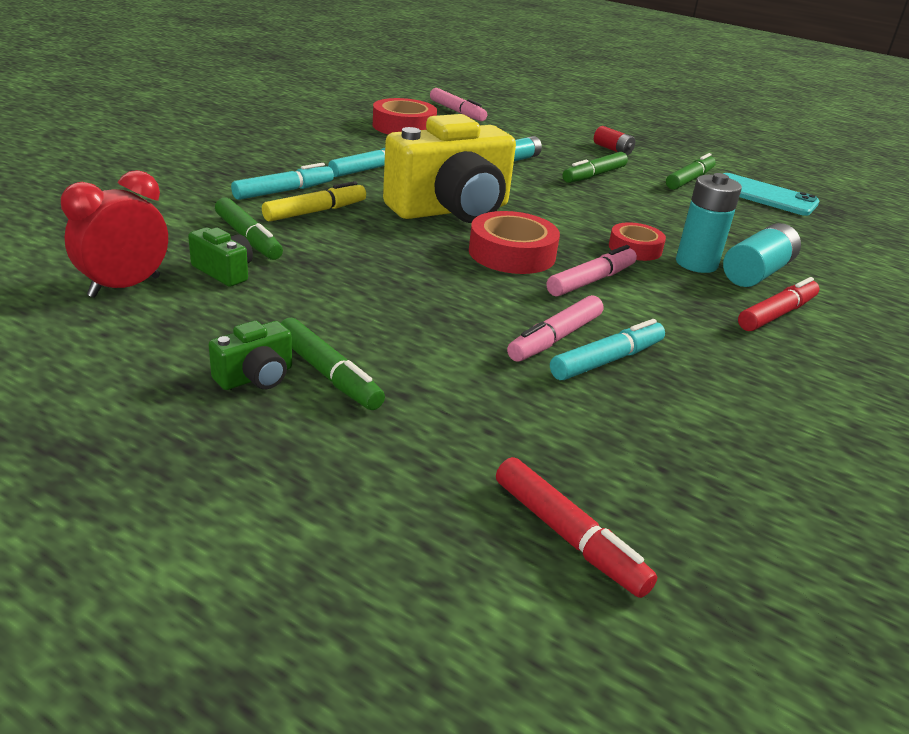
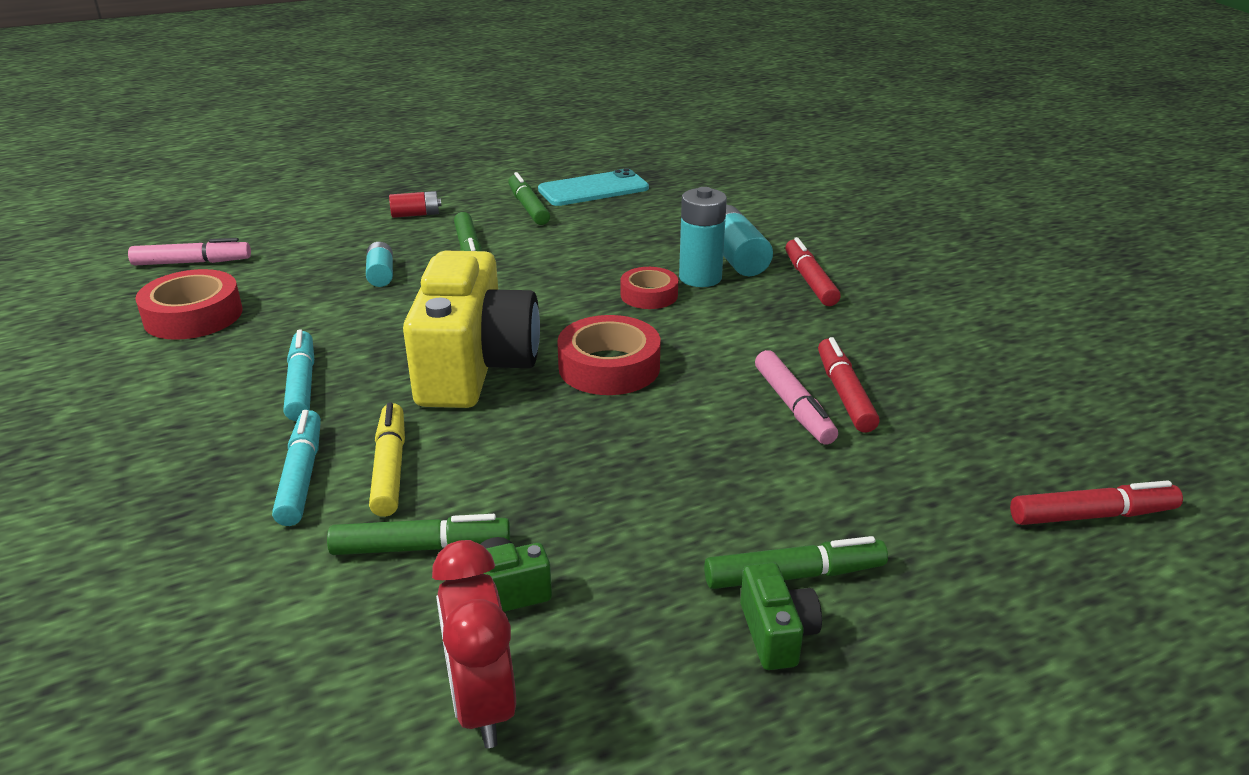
camera: 55 degrees left, 0 degrees up
(591, 281) = (697, 344): pink marker -> none
(607, 360) = (844, 393): turquoise marker -> red marker

